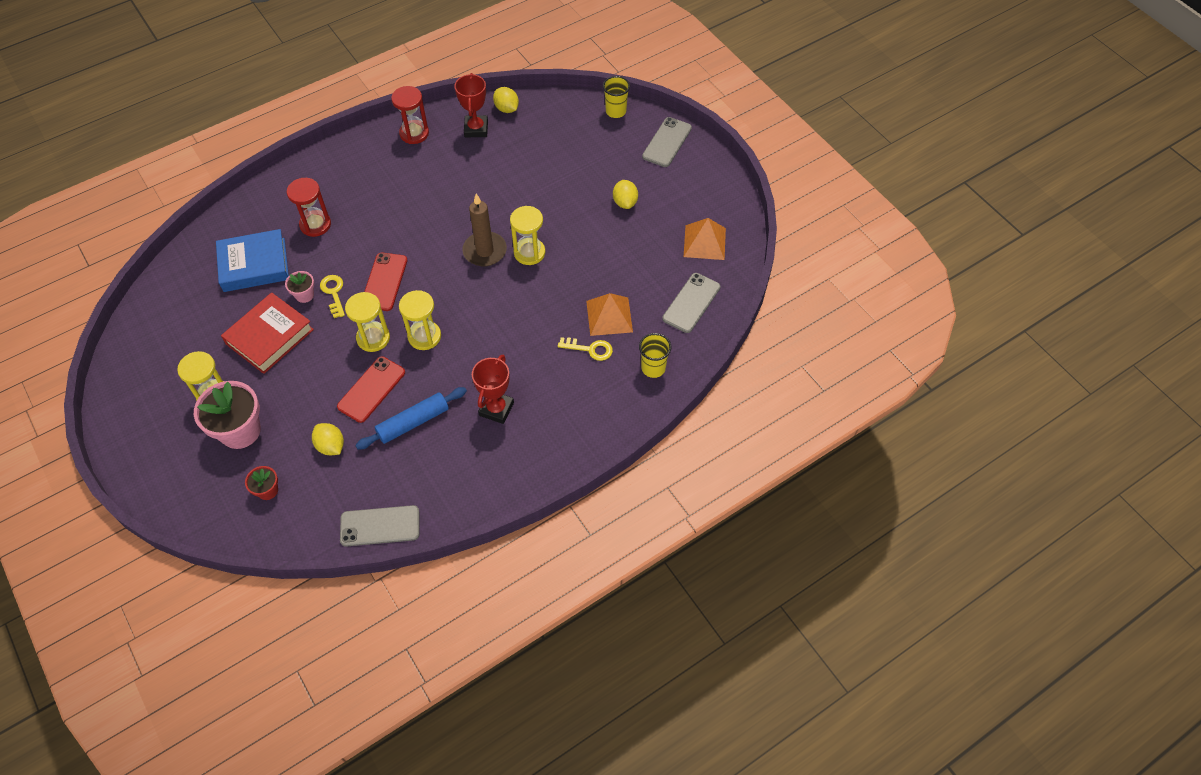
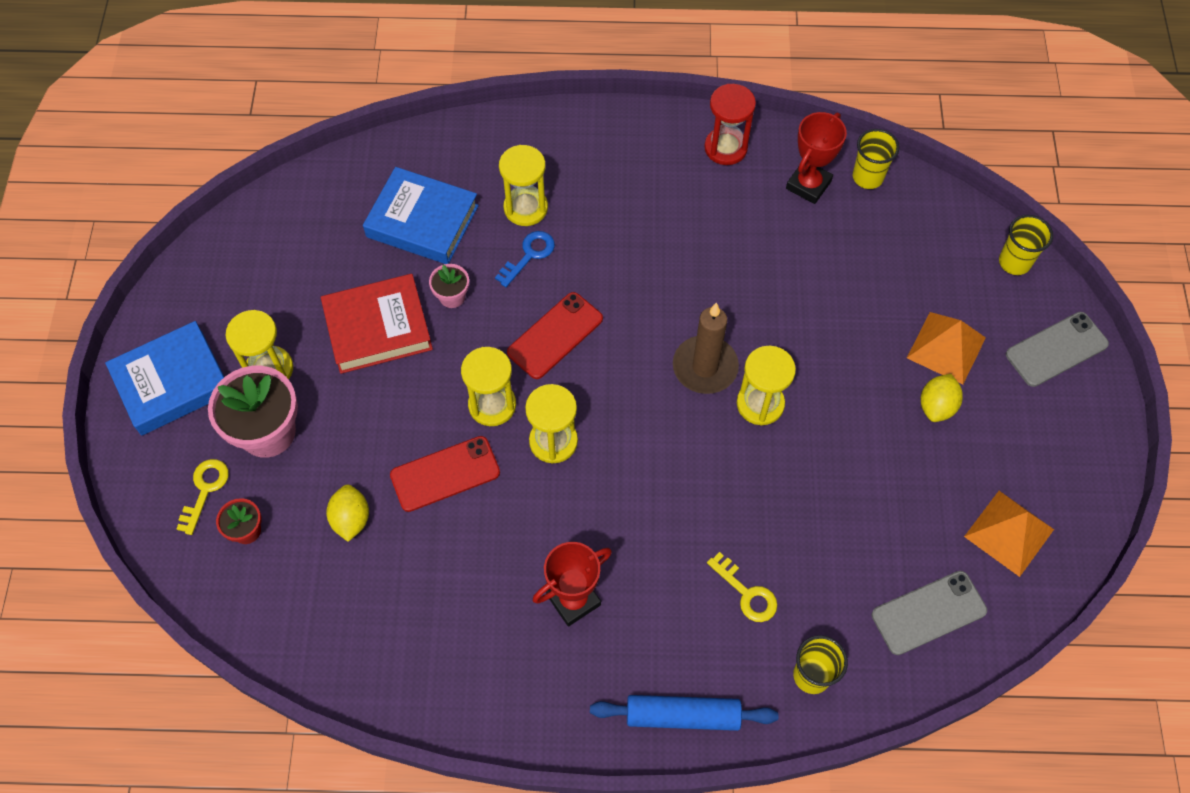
camera: 35 degrees right, 5 degrees up
(153, 440) = (172, 382): none -> blue book
(315, 224) = (525, 208): red hourglass -> yellow hourglass
(333, 293) = (486, 314): yellow key -> yellow key (205, 490)
(336, 248) = (529, 255): none -> blue key
(380, 526) = (336, 665): grey phone -> none
(413, 422) = (463, 551): blue rolling pin -> blue rolling pin (682, 716)
(506, 109) = (867, 177): yellow lemon -> yellow cup
(609, 316) = (803, 561): orange pyramid -> orange pyramid (946, 347)

